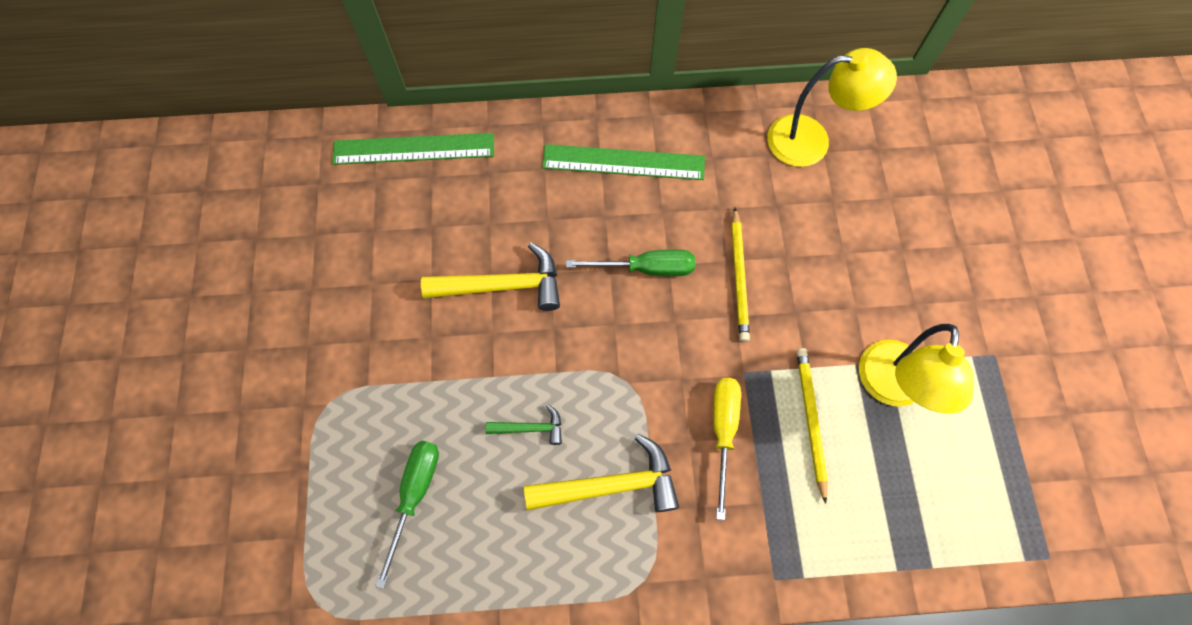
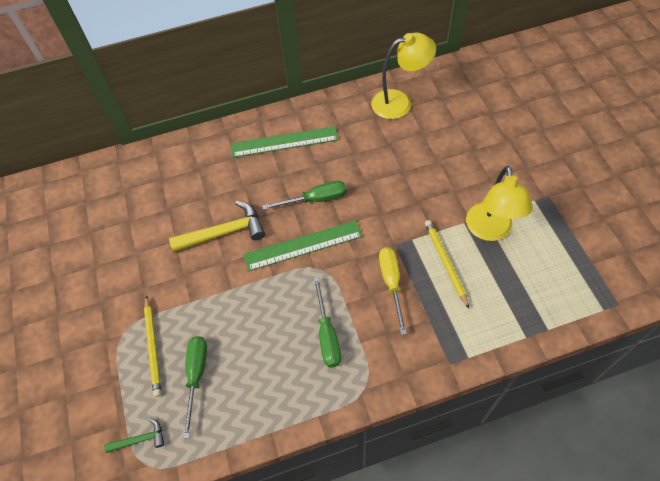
camera: 10 degrees left, 10 degrees down
(413, 149) = (145, 166): green ruler -> green ruler (303, 245)
(530, 428) = (264, 314): green hammer -> green hammer (140, 439)
(611, 485) = (327, 335): yellow hammer -> green screwdriver
(739, 277) = (376, 190): yellow pencil -> yellow pencil (153, 347)

